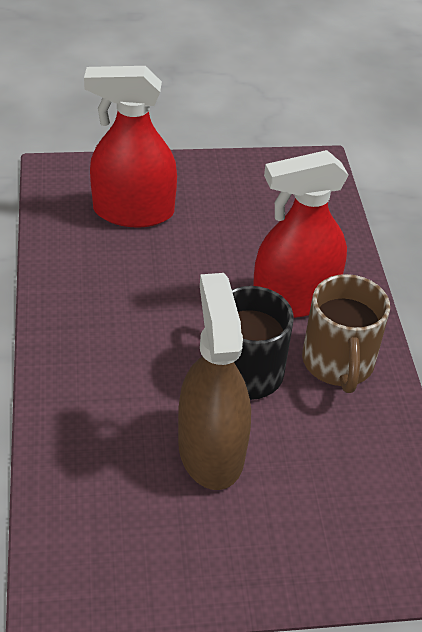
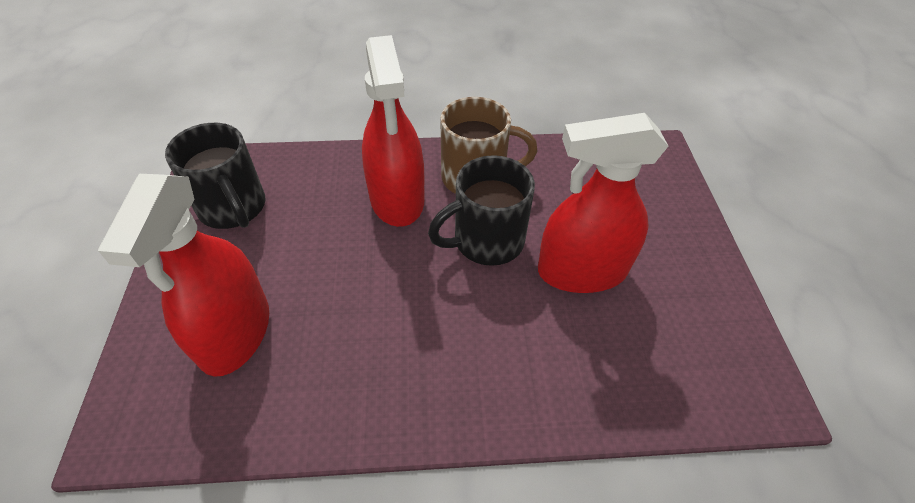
camera: 85 degrees left, 5 degrees up
(211, 450) = (582, 271): brown spray bottle -> red spray bottle
(264, 190) = (233, 208): none -> black mug

